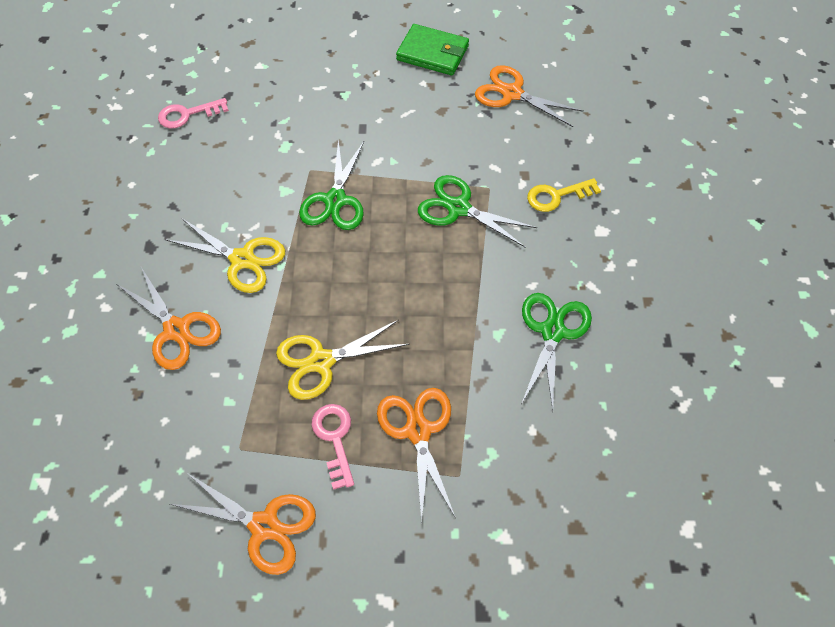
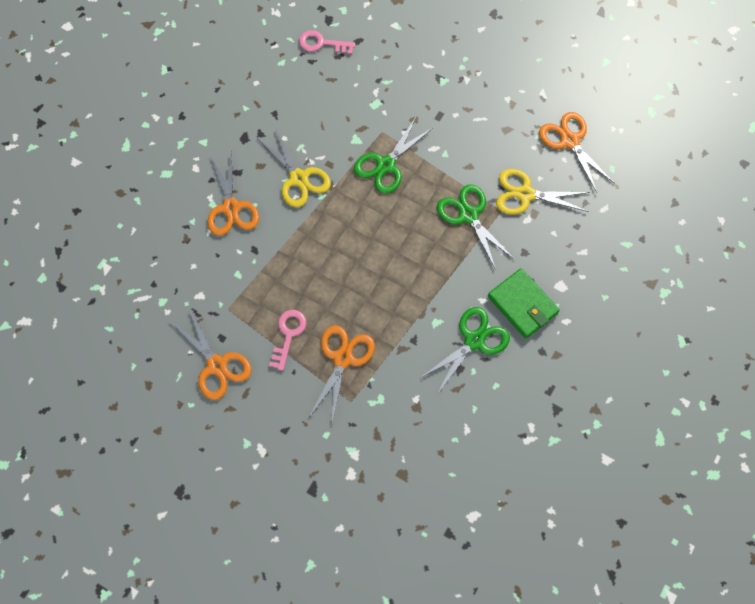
camera: 30 degrees right, 10 degrees up
(321, 361) = (309, 278): yellow scissors -> yellow scissors (525, 194)
(432, 53) = (531, 76): green wallet -> green wallet (522, 304)
(557, 196) = (546, 242): yellow key -> none

